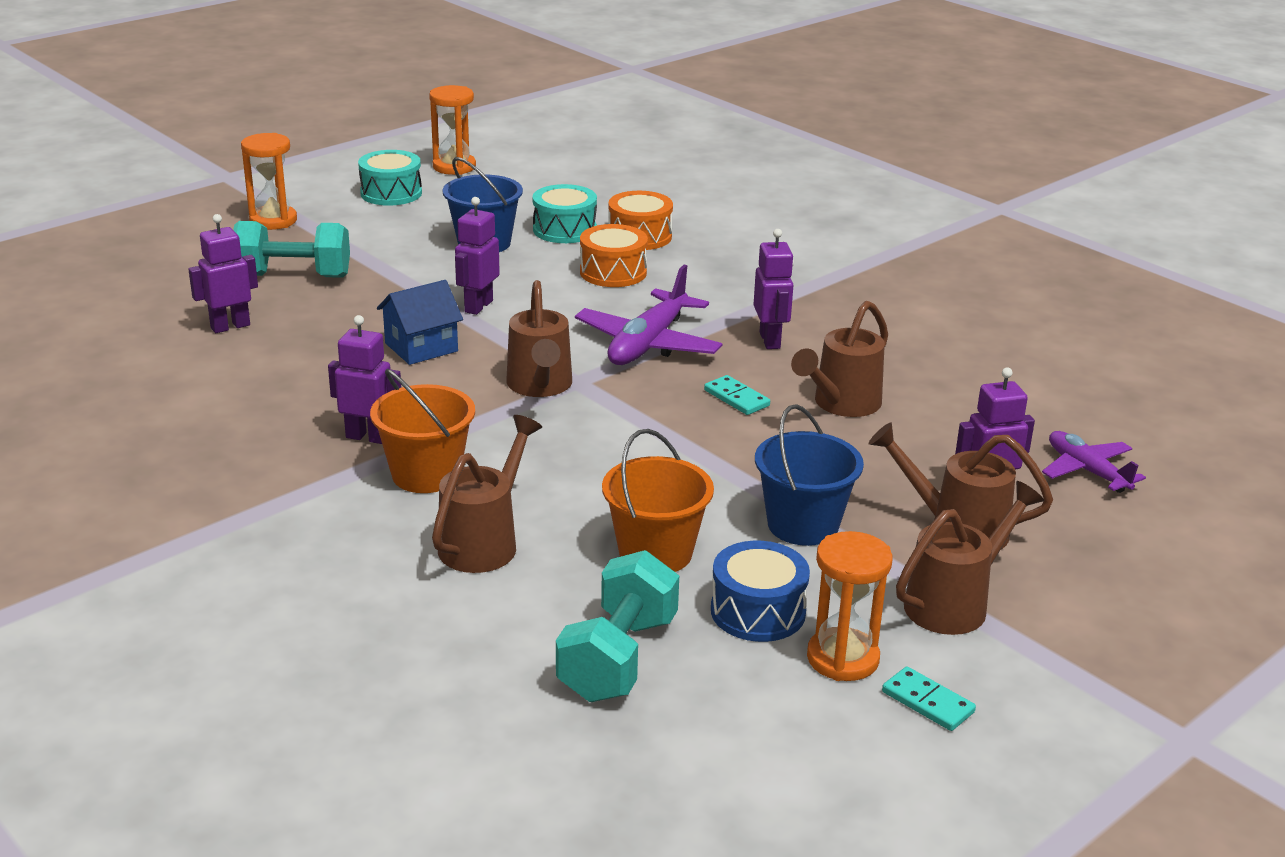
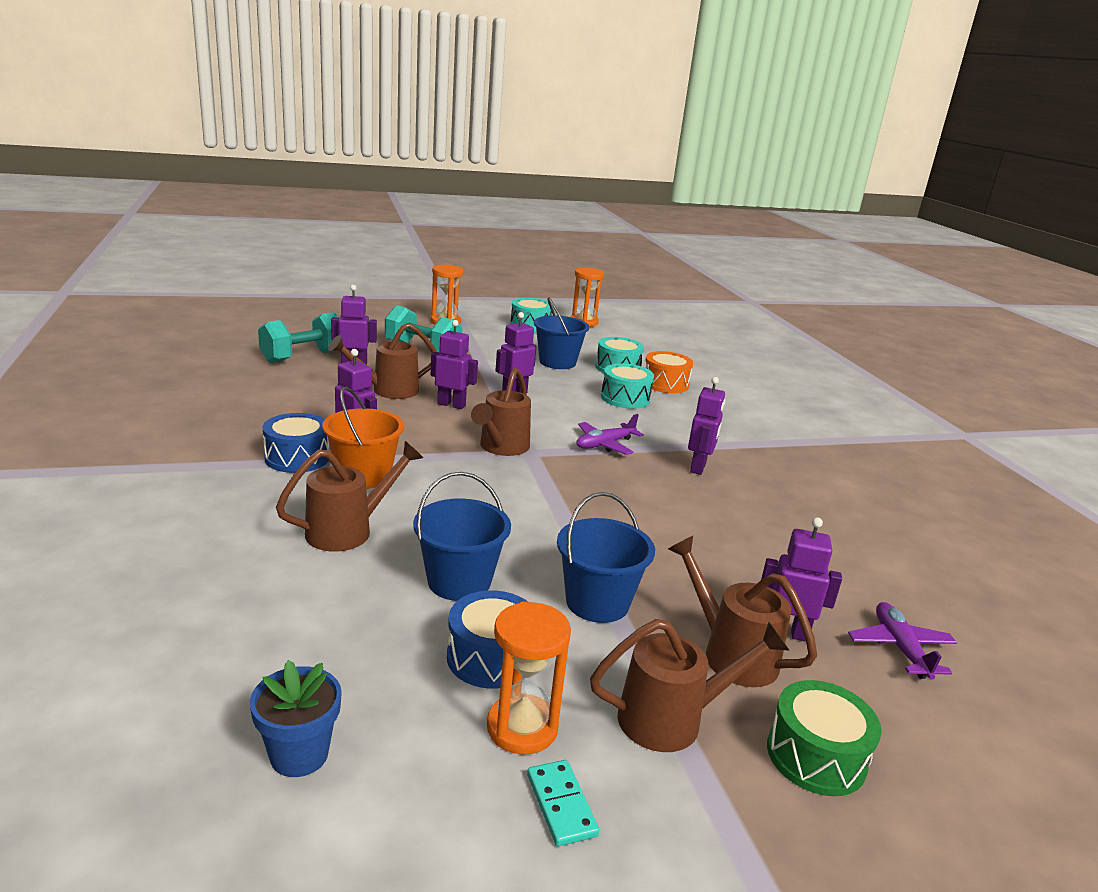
camera: 25 degrees right, 5 degrees down
(322, 478) = (297, 457): none -> blue drum
(421, 347) = (451, 405): blue house -> purple robot
(613, 272) = (625, 398): orange drum -> turquoise drum
(618, 658) = (341, 650): turquoise dumbbell -> turquoise dumbbell (303, 357)
(648, 344) = (605, 444): purple plane -> purple plane, size x0.63
(655, 553) = (459, 581): orange bucket -> blue bucket
(683, 753) = (299, 754): none -> blue flower pot
(736, 398) = (634, 496): turquoise domino -> none
(841, 404) = (715, 525): brown watering can -> brown watering can (388, 390)
(1084, 588) = (816, 756): none -> green drum

